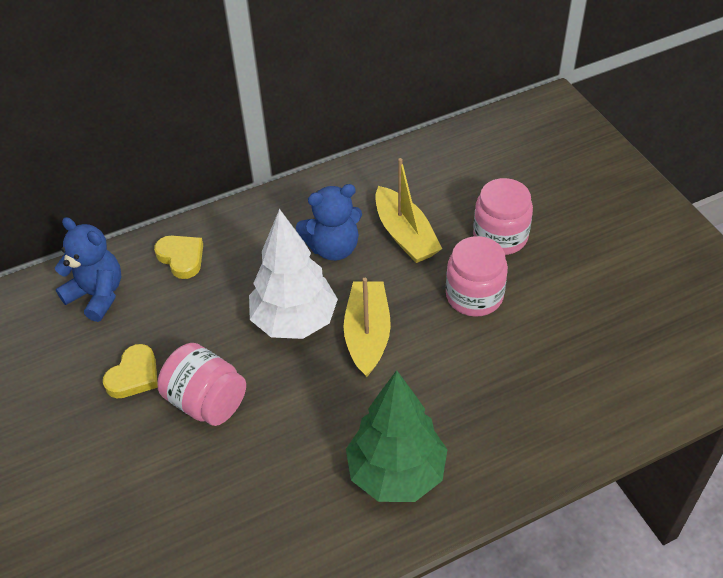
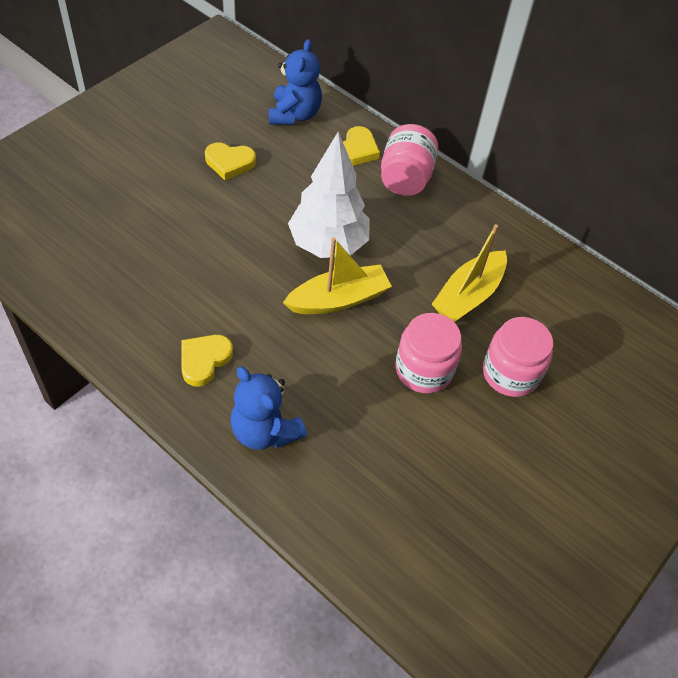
camera: 60 degrees right, 5 degrees up
(207, 401) = (224, 214): pink jar -> pink jar (405, 178)
(333, 248) = (423, 246): blue teddy bear -> blue teddy bear (265, 431)
(396, 473) = (204, 360): green tree -> yellow heart

